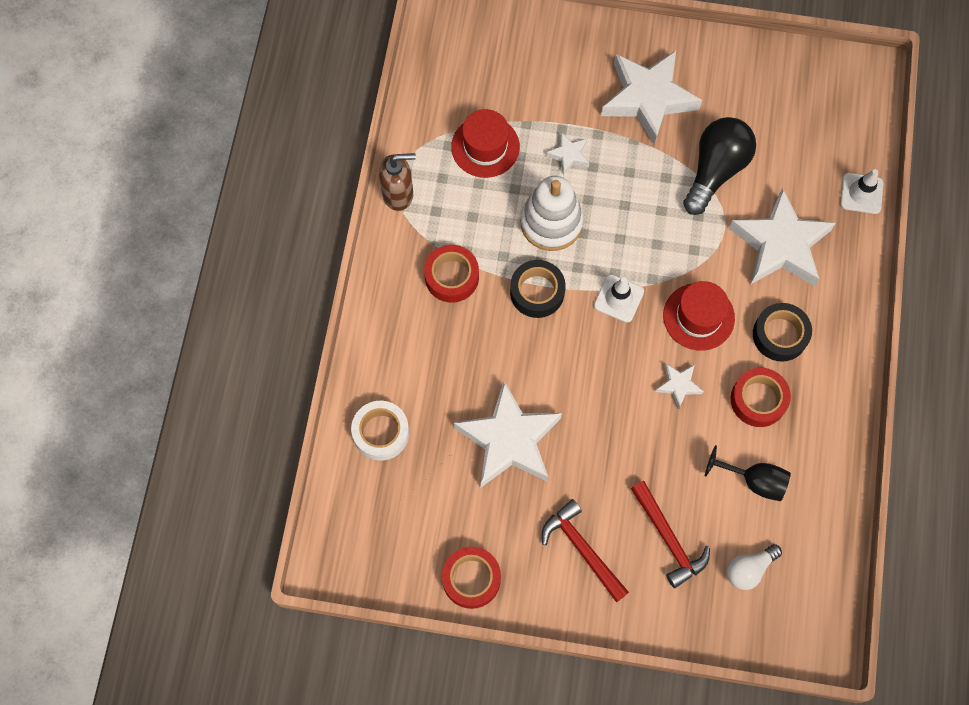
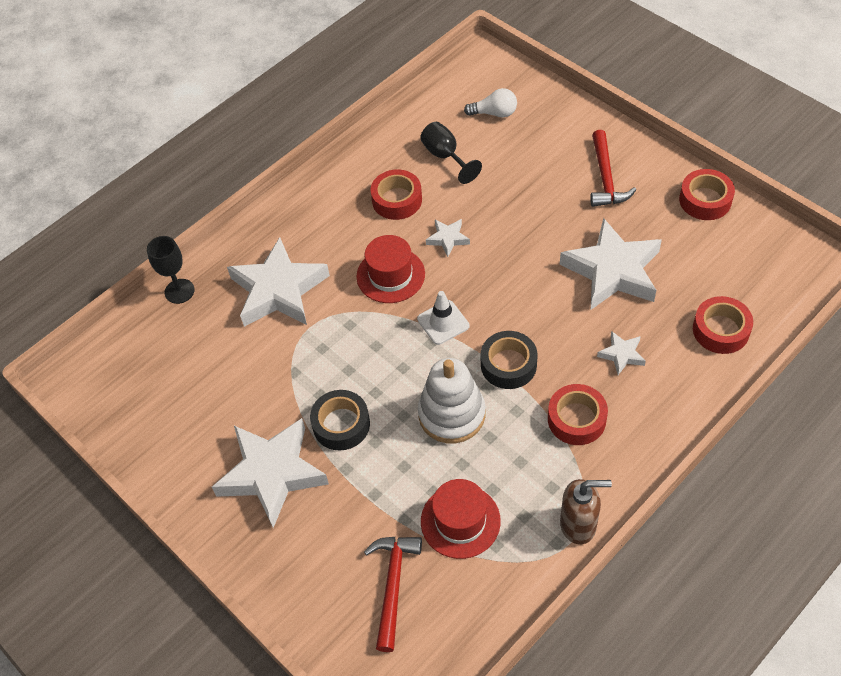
camera: 140 degrees left, 15 degrees down
(381, 433) = (720, 330): white tape -> red tape
(398, 194) = (578, 525): brown soap dispenser -> brown soap dispenser turned 150 degrees clockwise
(569, 155) = (388, 465): white star -> white star (622, 354)
(668, 538) = (536, 154): red hammer -> red hammer (393, 586)
(715, 170) = (273, 375): black light bulb -> none
(780, 335) = (341, 231): black tape -> black tape (341, 424)
(861, 193) = (179, 291): white traffic cone -> black goblet

